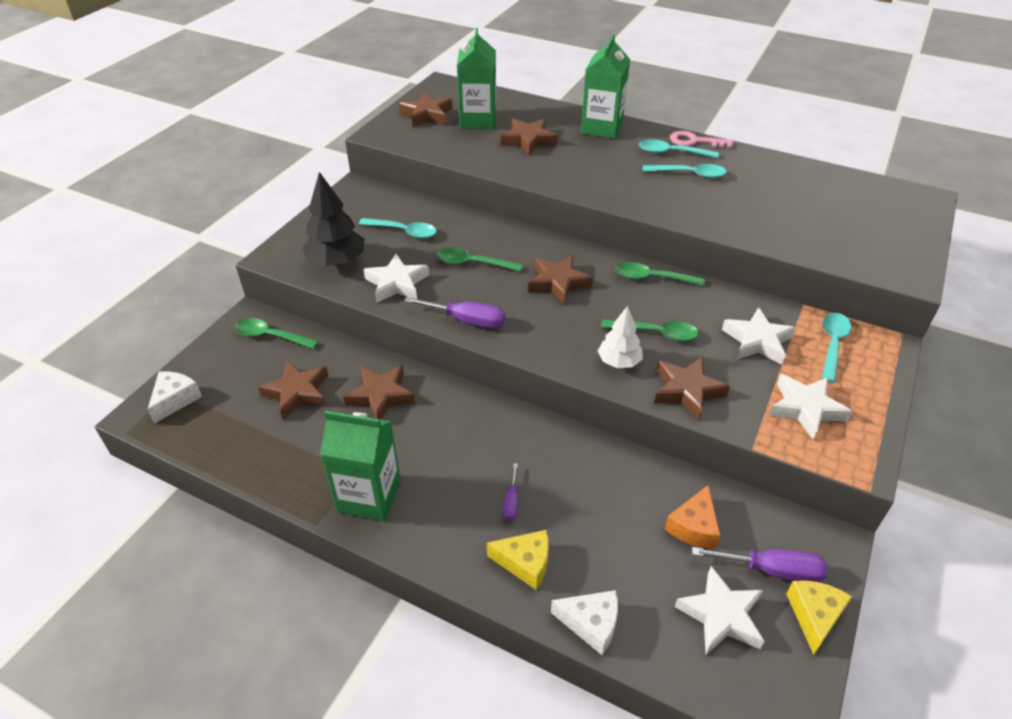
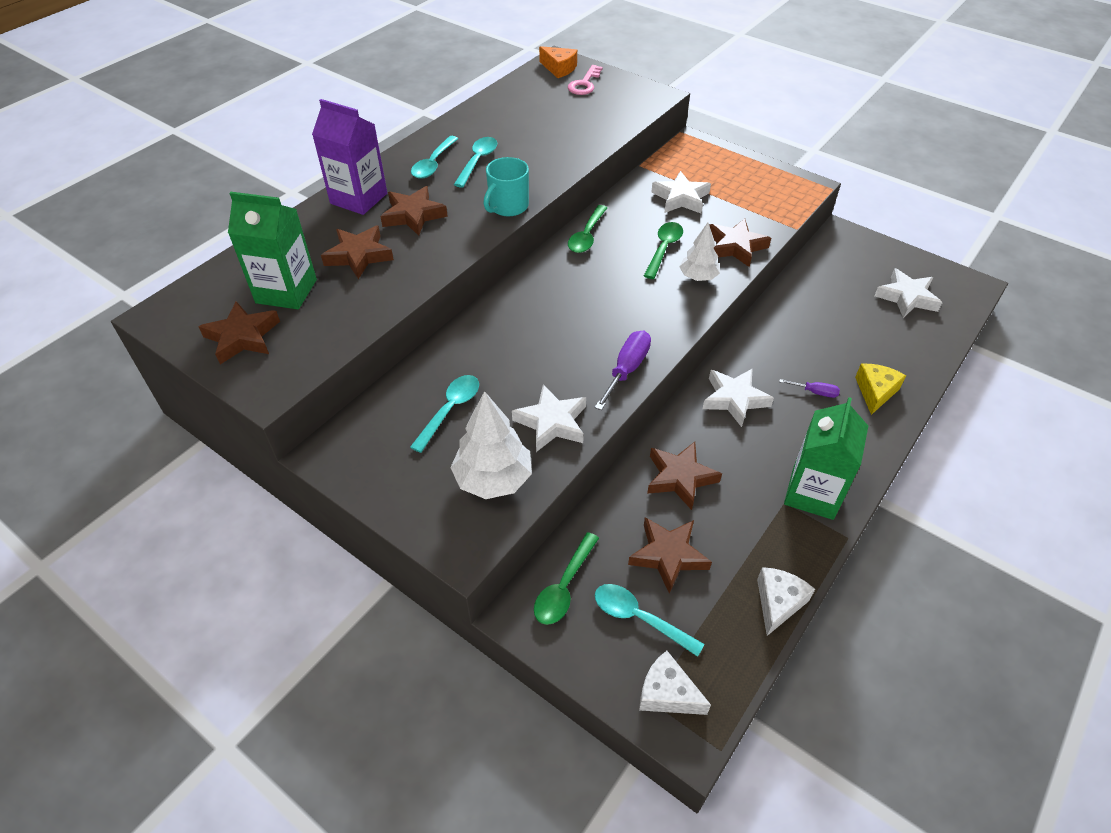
camera: 80 degrees left, 5 degrees up
(337, 261) = (493, 479): black tree -> white tree
(473, 263) = (531, 355): green spoon -> none
(558, 283) = (580, 296): brown star -> brown star (413, 215)
(591, 623) = (923, 363): white cheese -> white cheese (778, 602)
(601, 128) = (359, 198): green carton -> purple carton
(627, 199) = (508, 206): none -> turquoise mug
(694, 141) = (418, 146): pink key -> pink key (584, 84)
(694, 526) = (833, 293): orange cheese -> orange cheese (559, 68)
(772, 570) = (867, 265): purple screwdriver -> none
(805, 409) = (757, 194): white star -> white star (734, 399)
(814, 616) = (900, 257): yellow cheese -> none
(832, 344) = (689, 164): turquoise spoon -> turquoise spoon (639, 618)

